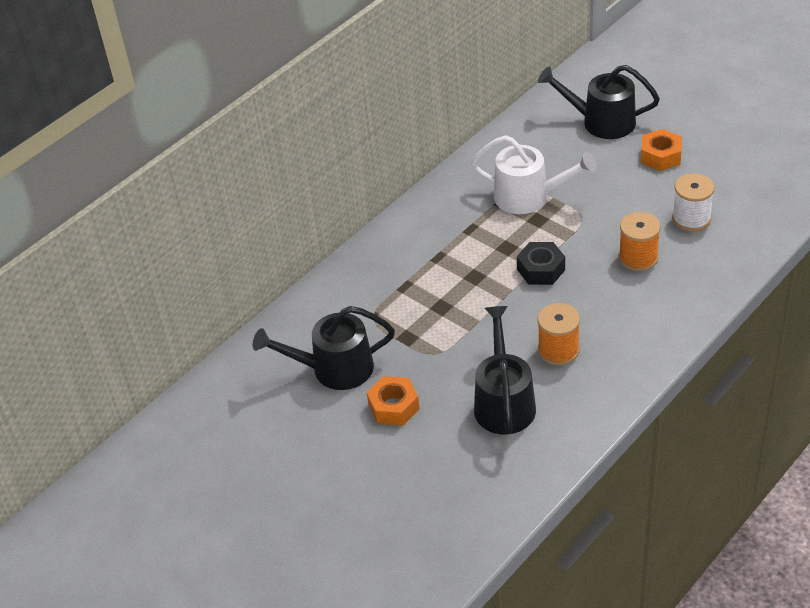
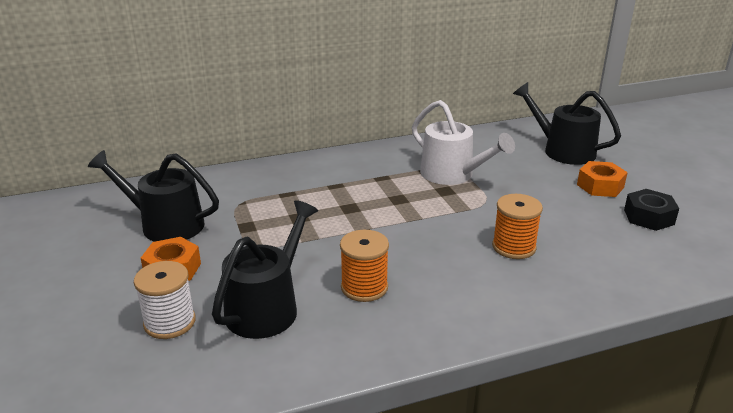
camera: 25 degrees right, 15 degrees down
(541, 269) = (412, 223): black nut -> black nut (648, 217)
(691, 219) = (595, 237): white spool -> white spool (170, 322)

